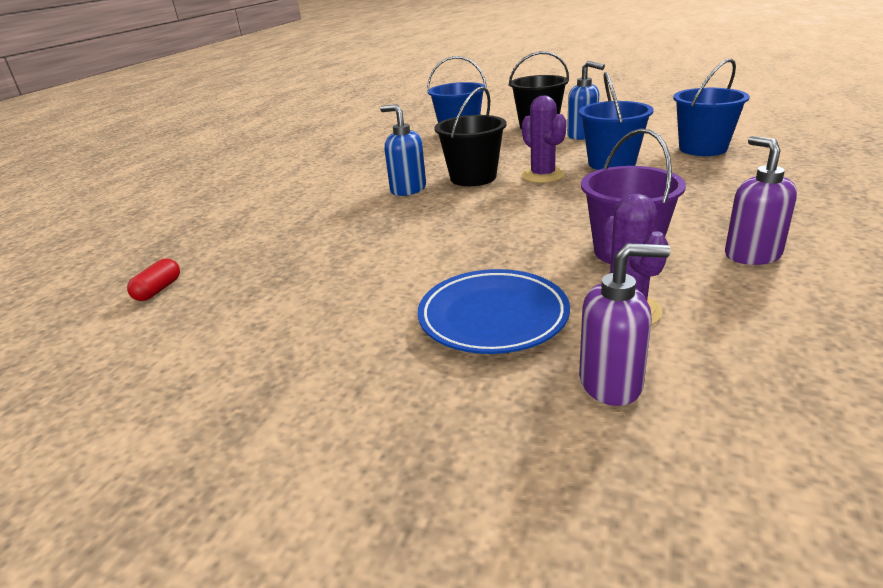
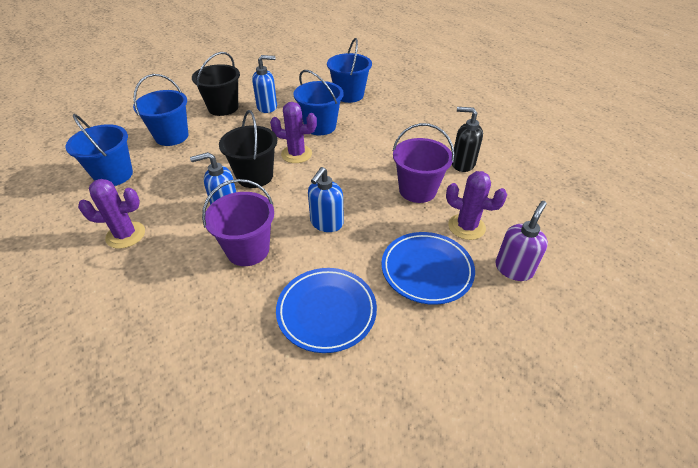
camera: 55 degrees left, 15 degrees up
(158, 290) = (193, 419): red capsule -> none
(320, 177) = (126, 235): none -> purple cactus
(343, 289) = (326, 311): none -> blue plate
(372, 220) = (248, 250): none -> purple bucket
(378, 143) = (114, 175): none -> blue bucket
(468, 233) = (326, 223): none -> blue soap dispenser
(752, 255) = (462, 164): purple soap dispenser -> black soap dispenser

